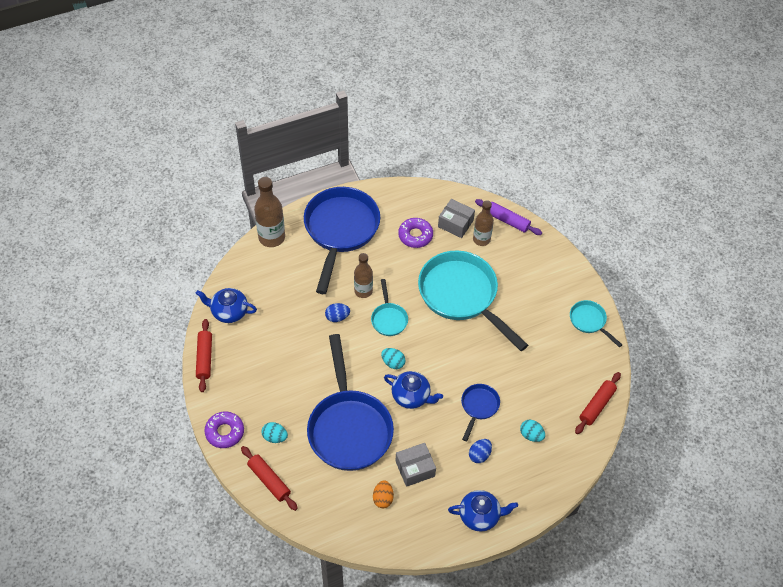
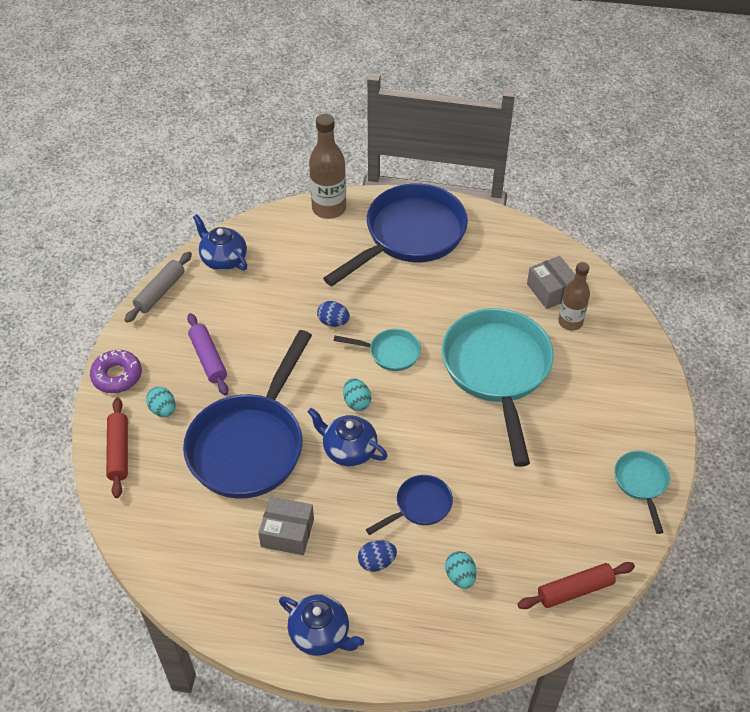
camera: 35 degrees right, 5 degrees down
(204, 358) = (160, 292): red rolling pin -> grey rolling pin
(363, 291) = (385, 309): brown bottle -> none
(383, 498) = (223, 544): orange egg -> none
(389, 319) = (390, 353): turquoise pan -> turquoise pan turned 105 degrees counterclockwise
(411, 396) = (348, 450): blue teapot -> blue teapot turned 150 degrees clockwise
(415, 235) = (492, 281): purple donut -> none
(507, 221) = (619, 317): purple rolling pin -> purple rolling pin (208, 359)

